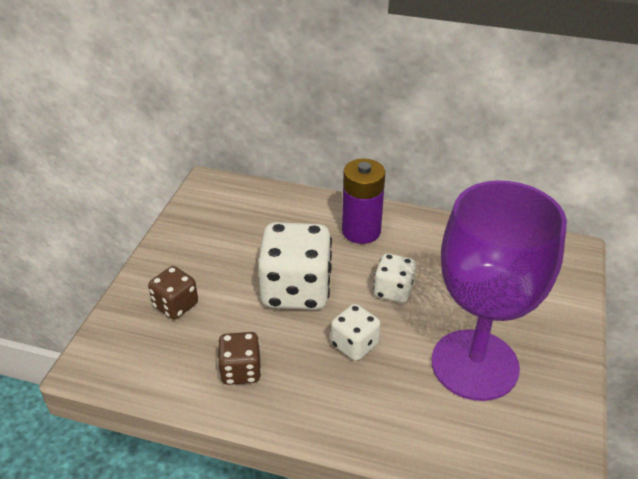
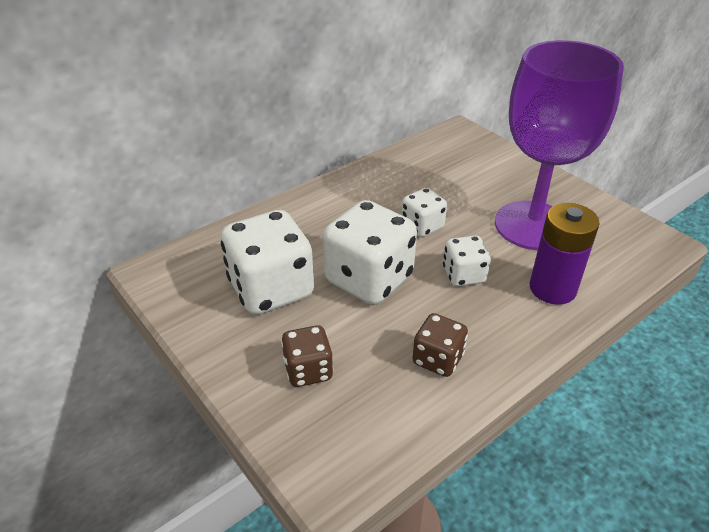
camera: 55 degrees left, 0 degrees up
(239, 246) = (271, 289): none -> white dice
(361, 231) = (335, 209): purple battery -> purple battery (552, 288)

